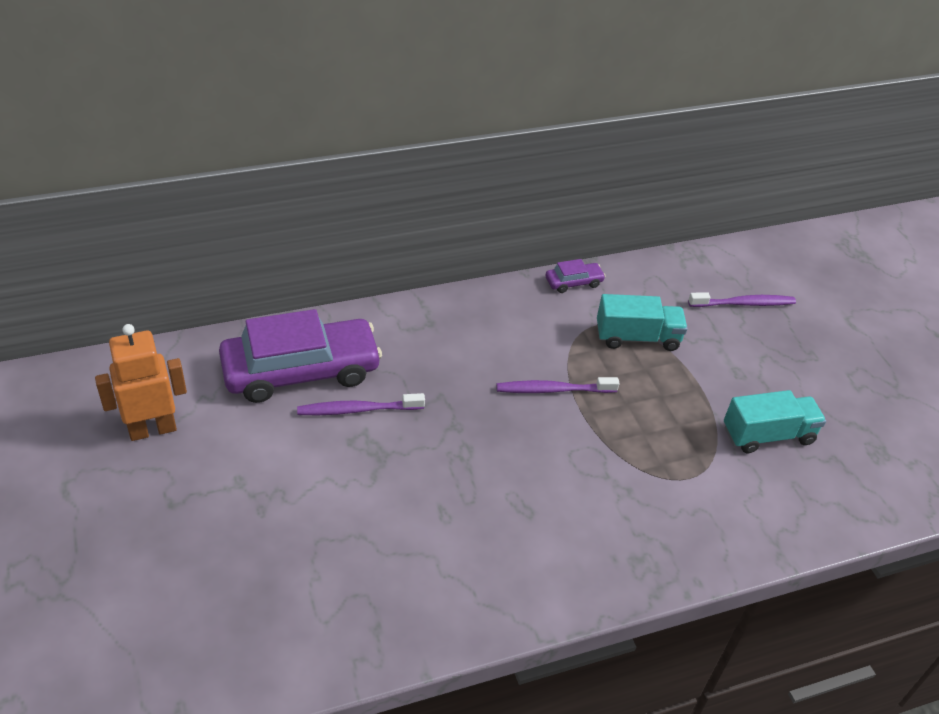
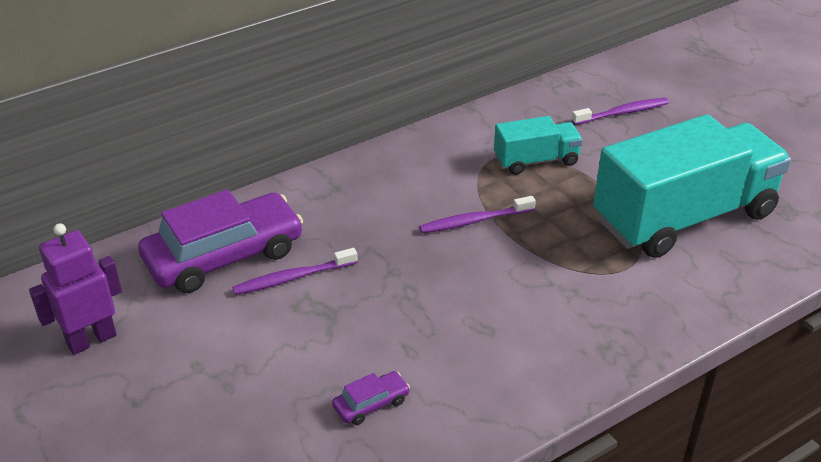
camera: 10 degrees left, 5 degrees down
(152, 429) = (91, 339): orange robot -> purple robot
(573, 282) = (460, 126): purple car -> purple car (371, 404)
(768, 435) = (684, 217): turquoise truck -> turquoise truck, size x2.09

